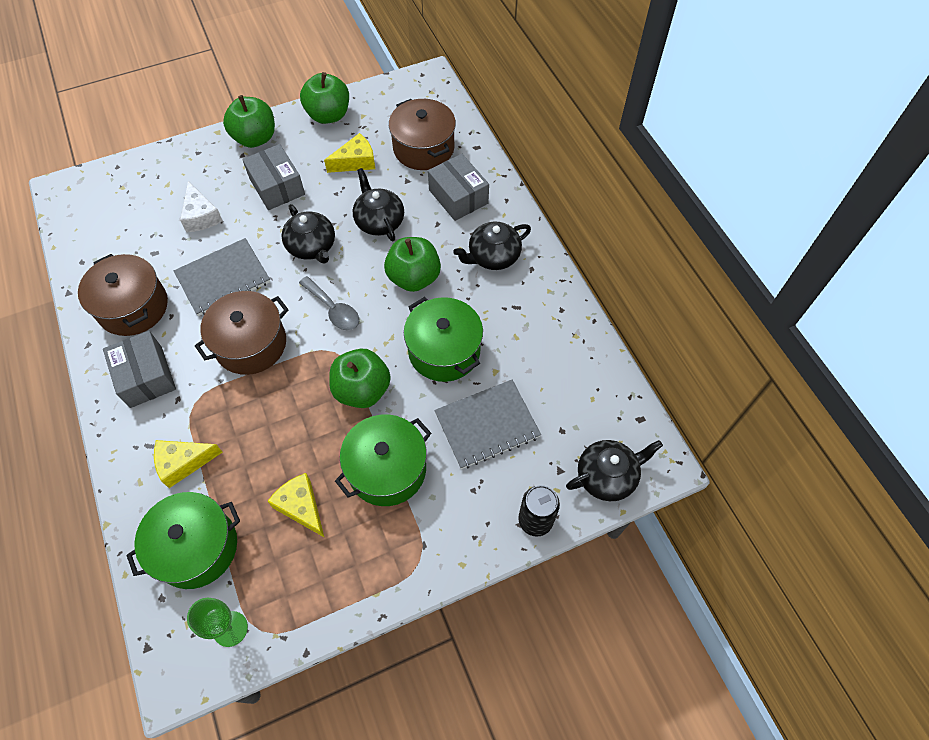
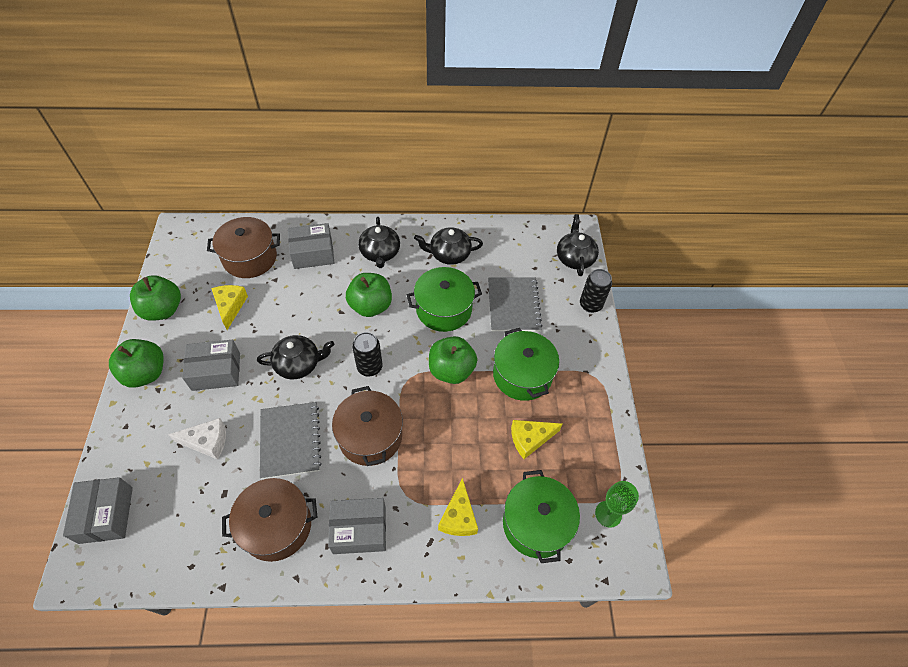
camera: 70 degrees left, 5 degrees down
(113, 182) = (106, 515): none -> grey box
(333, 309) = (369, 367): grey spoon -> black can
(379, 221) = (303, 310): black teapot -> black teapot (449, 254)

